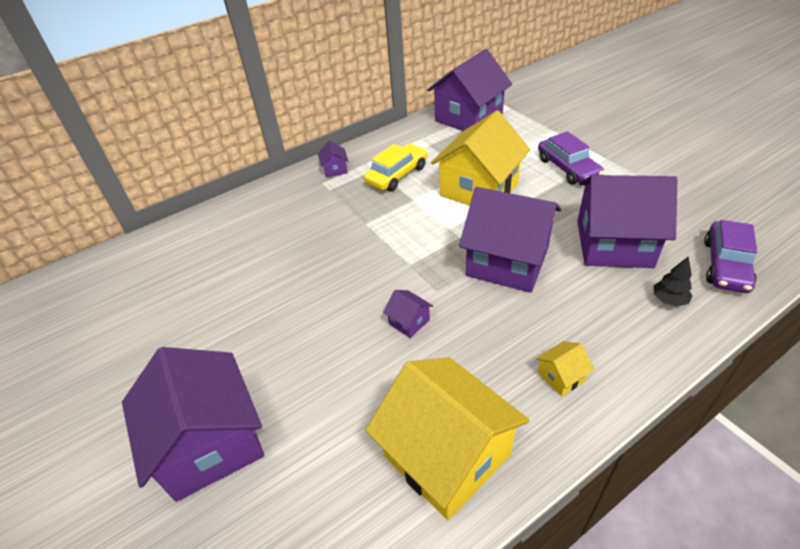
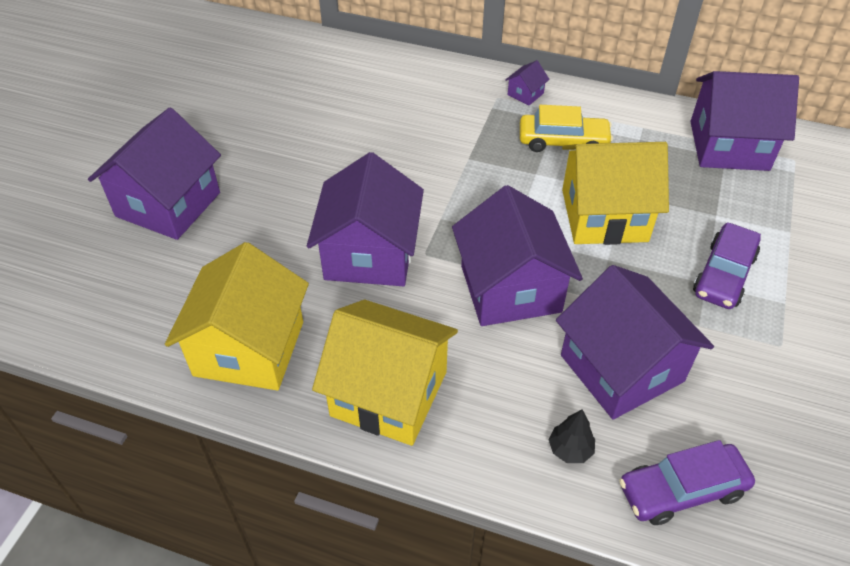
camera: 50 degrees right, 5 degrees up
(409, 322) = (369, 254): purple house -> purple house, size x2.48
(561, 376) = (389, 393): yellow house -> yellow house, size x2.48

